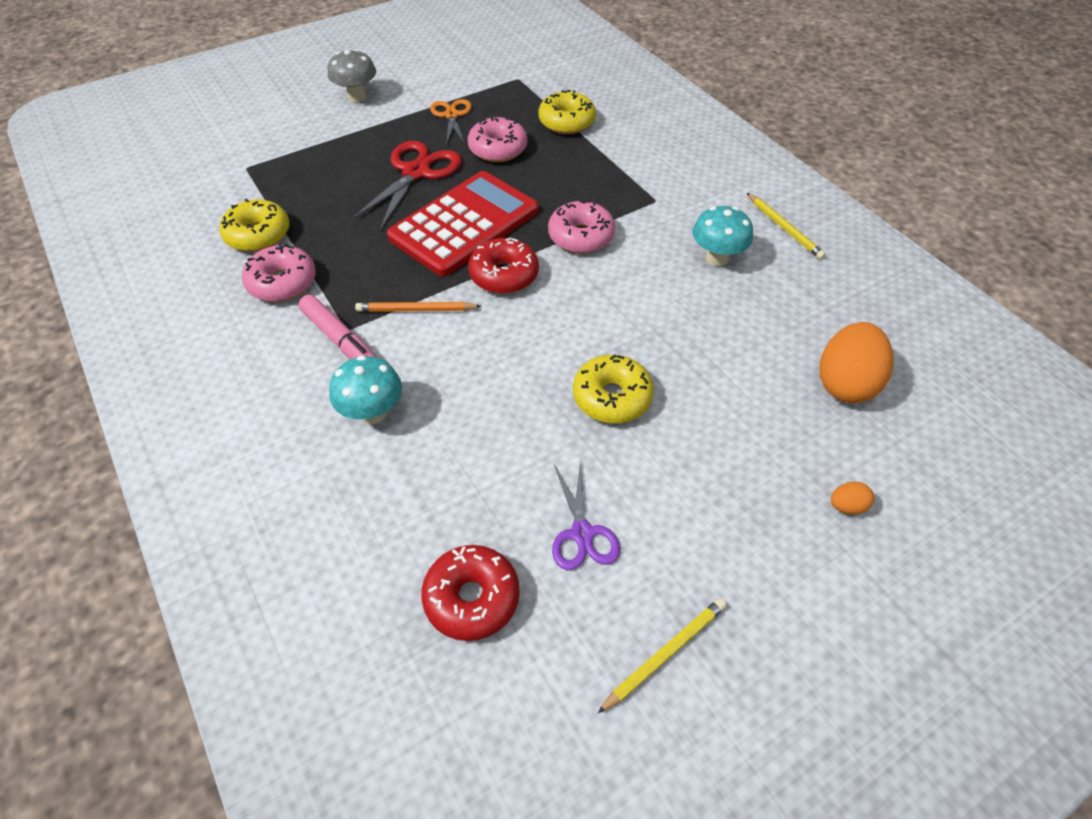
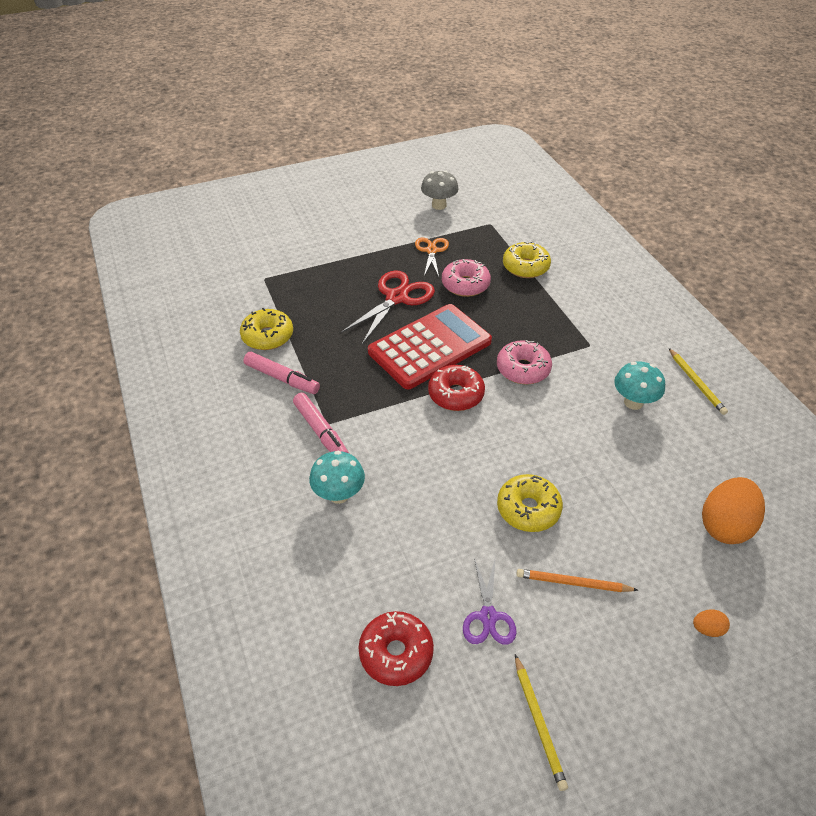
camera: 10 degrees right, 5 degrees down
(282, 283) = (282, 378): pink donut -> pink marker
(357, 97) = (357, 227): grey mushroom -> grey mushroom (439, 205)
(416, 310) = (382, 415): orange pencil -> orange pencil (573, 583)
(664, 654) = (539, 722): yellow pencil -> yellow pencil turned 105 degrees clockwise

